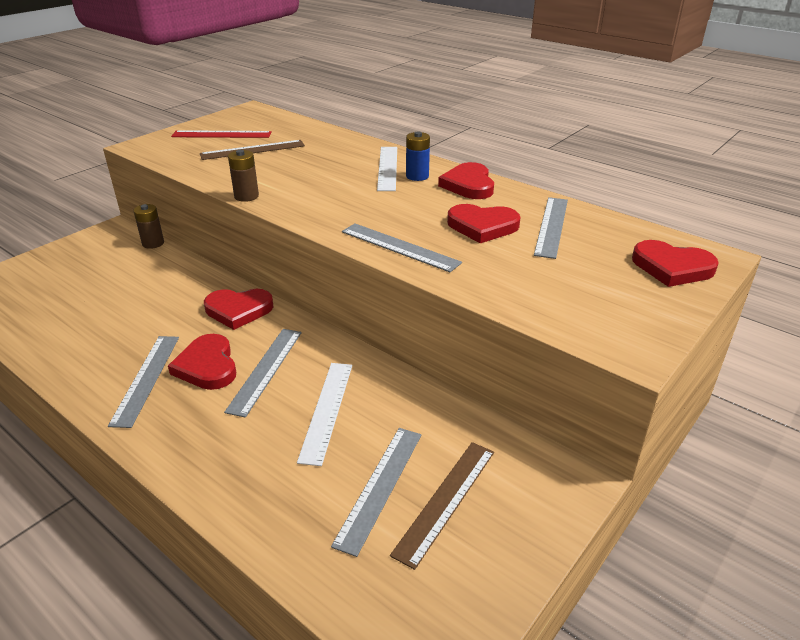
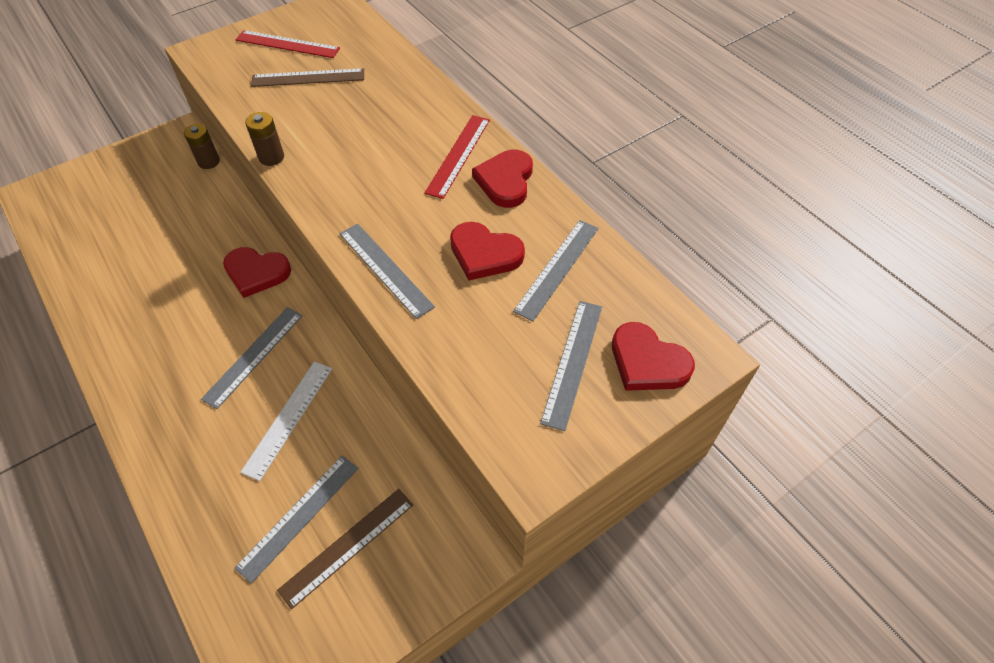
camera: 15 degrees right, 20 degrees up
(146, 379) = (150, 342): grey ruler -> grey ruler (573, 362)
(207, 366) = (205, 339): red heart -> none
(388, 168) = (434, 135): white ruler -> none
(417, 176) = (458, 155): blue battery -> red ruler

